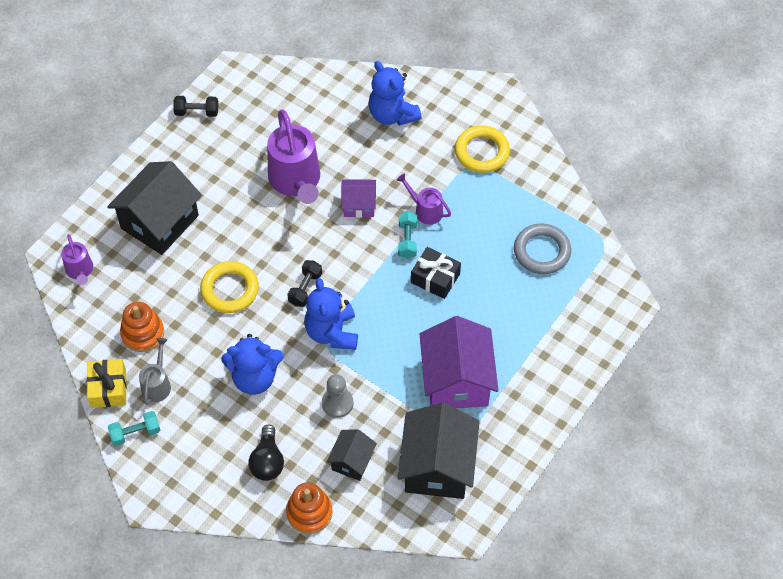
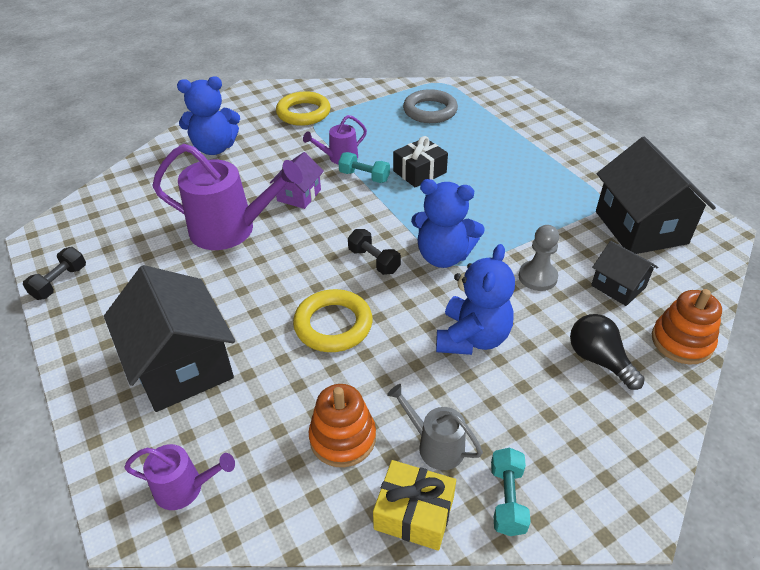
camera: 65 degrees left, 15 degrees down
(267, 461) = (598, 360): black light bulb -> black light bulb turned 150 degrees counterclockwise
(437, 466) = (640, 227): black house -> black house turned 45 degrees clockwise
(456, 380) = (543, 189): purple house -> none

